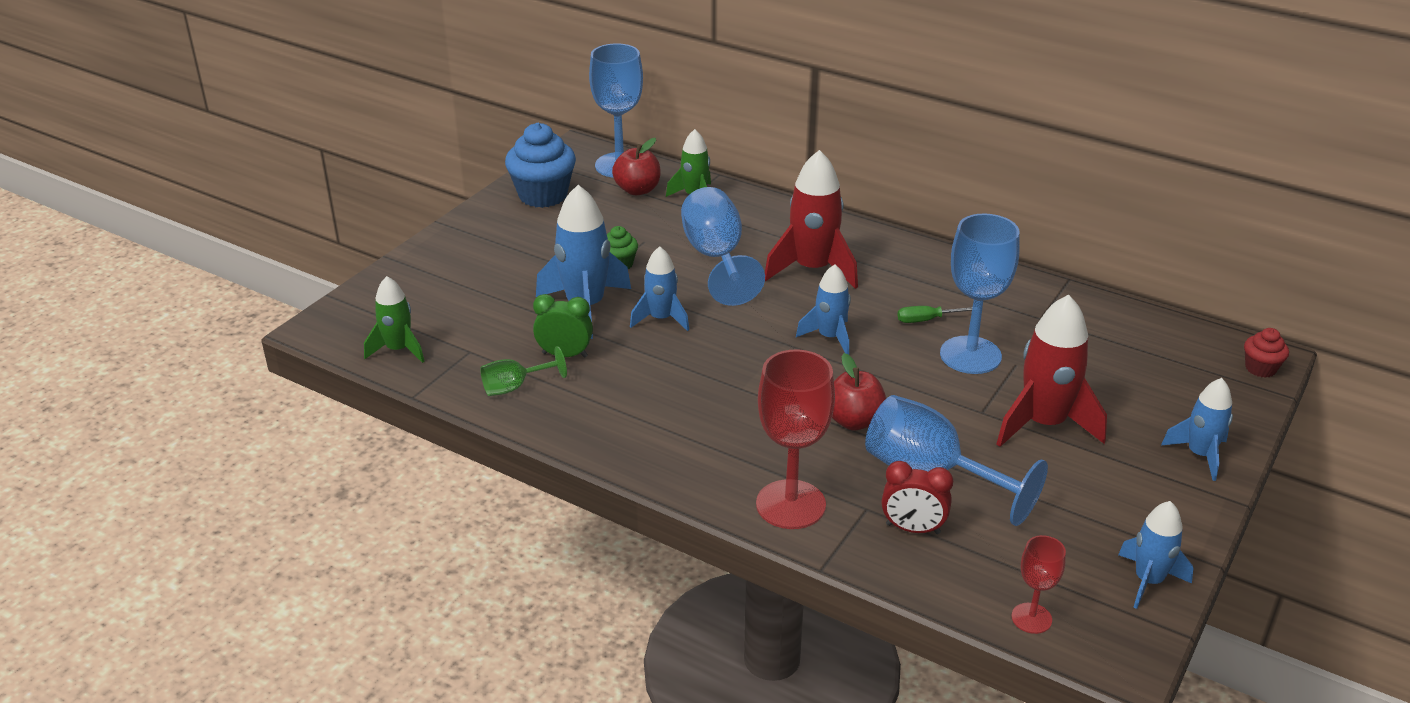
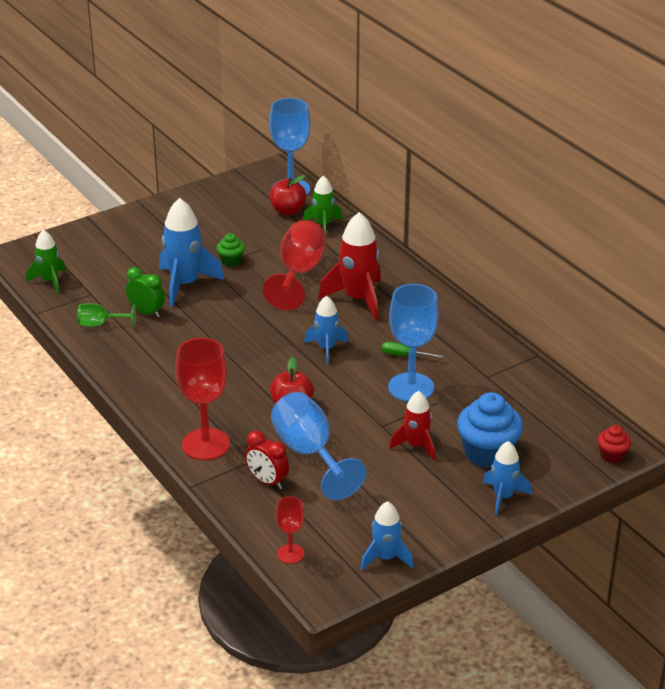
camera: 25 degrees right, 0 degrees up
(543, 195) = (220, 199): blue cupcake -> blue cupcake (487, 453)
(661, 319) = (226, 306): blue rocket -> none
(716, 258) = (299, 274): blue goblet -> red goblet
(1044, 424) = (416, 446): red rocket -> red rocket, size x0.61

